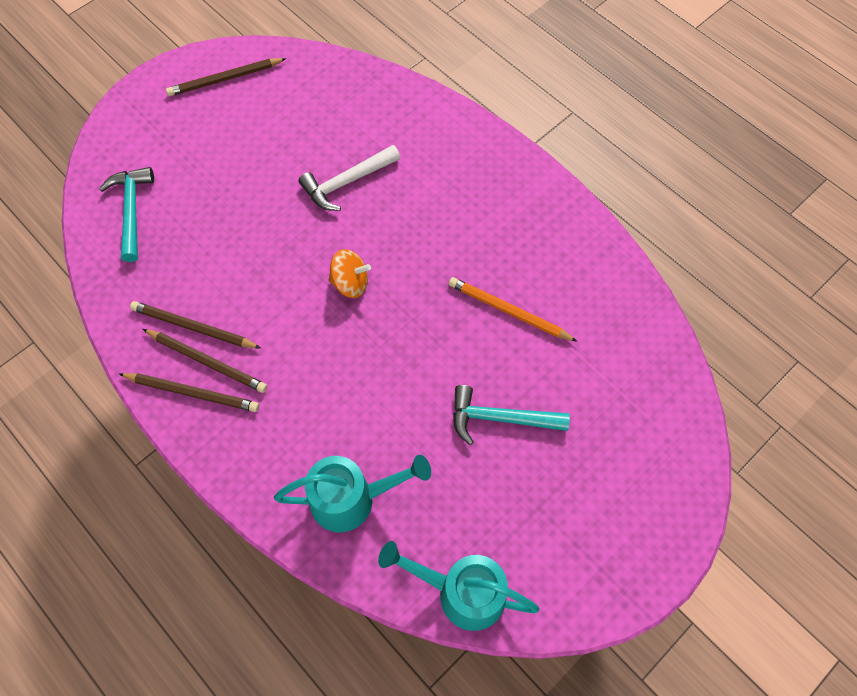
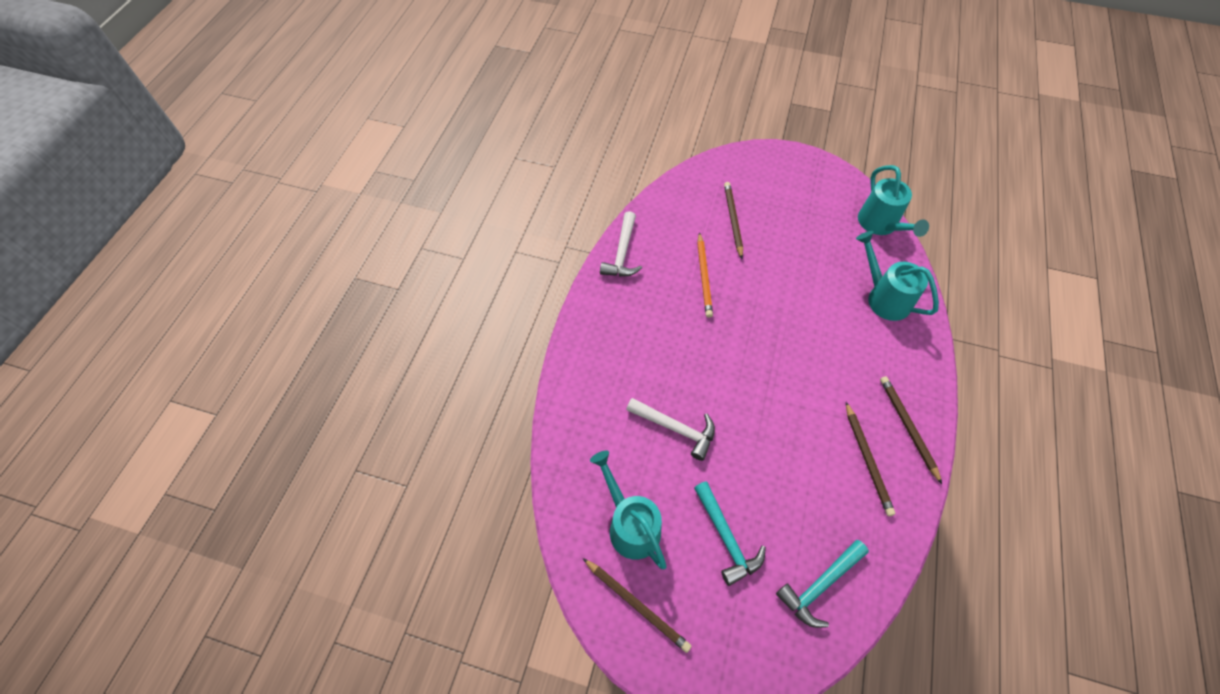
camera: 120 degrees left, 5 degrees down
(207, 361) = (881, 433): brown pencil -> brown pencil (732, 220)
(289, 104) = (630, 524): none -> turquoise watering can
(350, 283) = (754, 377): orange spinning top -> none
(500, 418) = (775, 250): turquoise hammer -> turquoise hammer (726, 538)
(593, 245) = (622, 253): none -> white hammer

